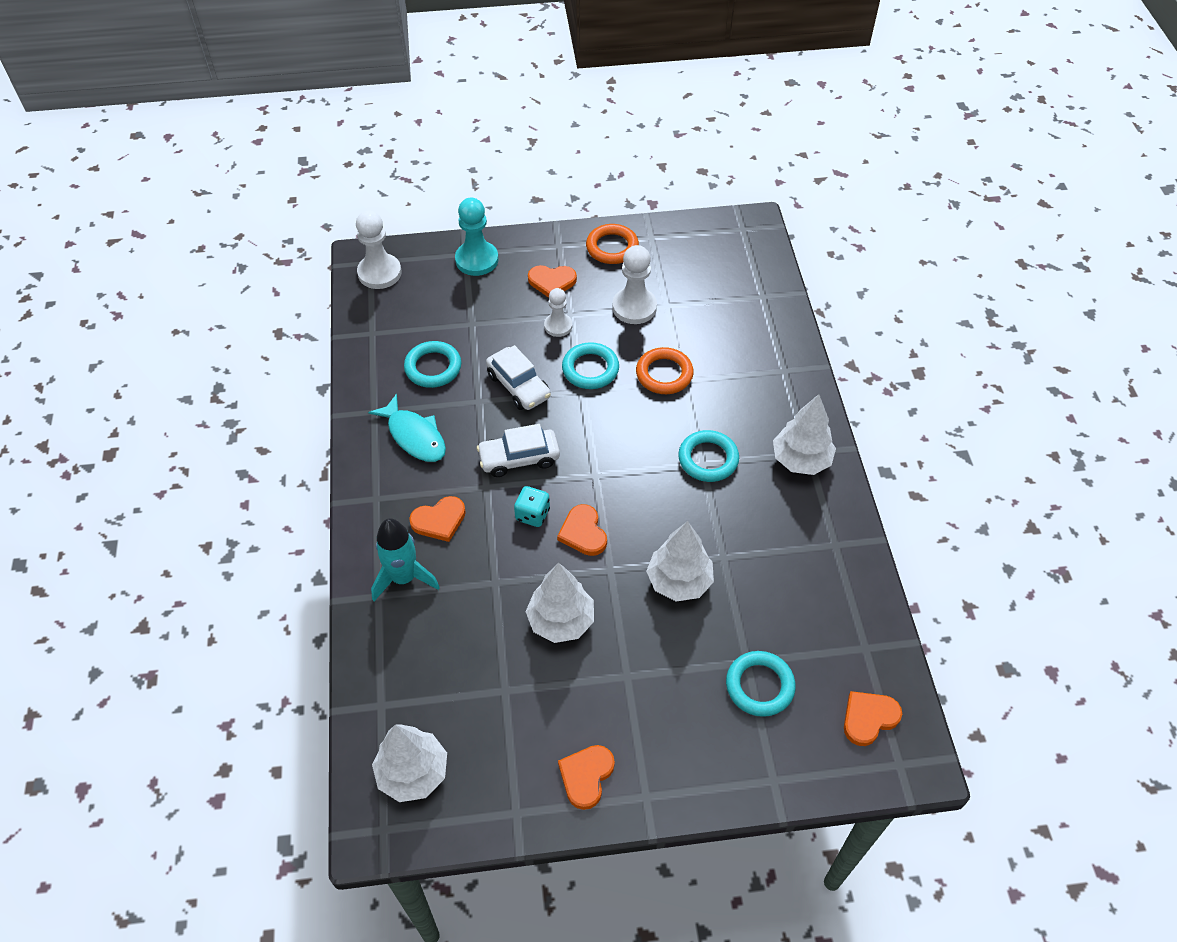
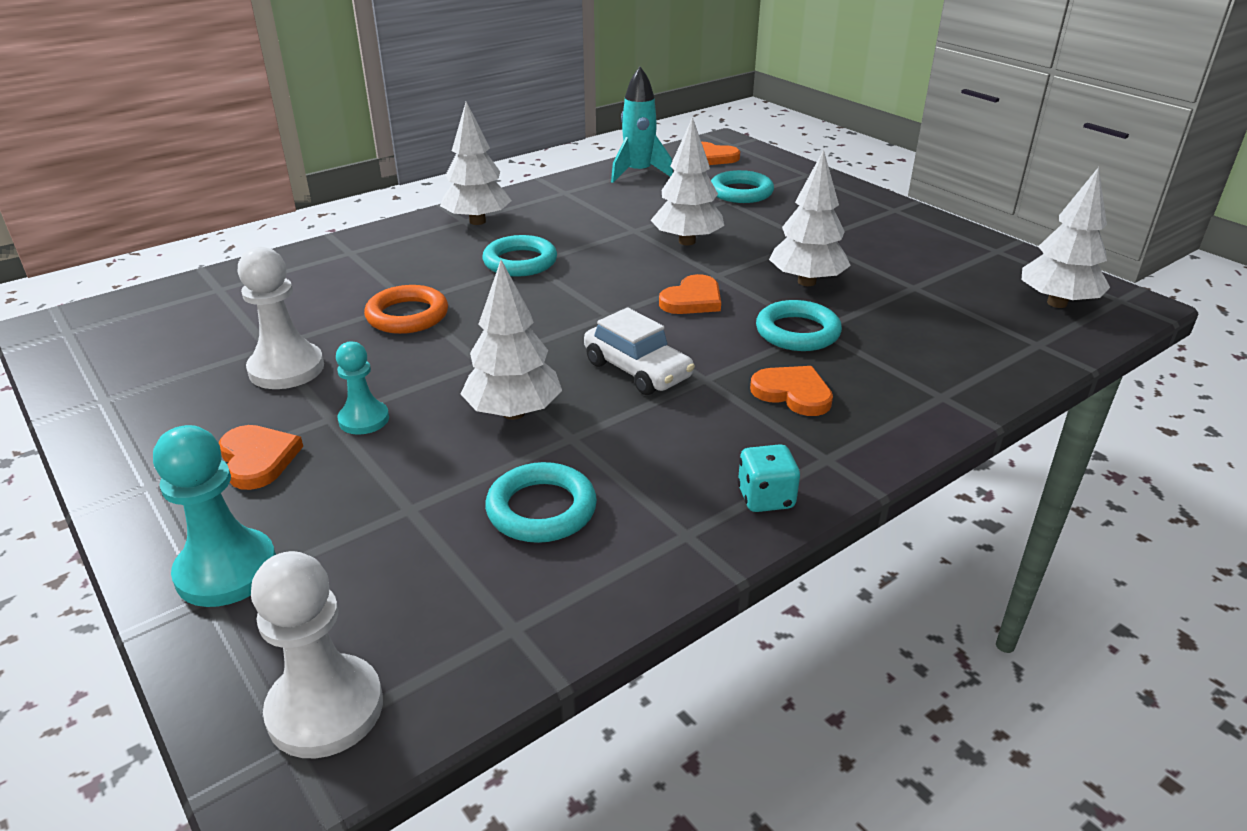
camera: 120 degrees left, 20 degrees down
(404, 578) = (896, 387): turquoise rocket -> turquoise rocket (638, 173)
(414, 436) = (690, 469): turquoise fish -> none
(519, 386) = (513, 413): white car -> white tree
(532, 514) = (706, 335): turquoise dice -> turquoise dice (766, 498)
(558, 326) = (364, 419): white pawn -> turquoise pawn
(586, 776) = (920, 233): orange heart -> none
(590, 369) = (436, 367): turquoise ring -> turquoise ring (797, 332)
(612, 247) = (142, 427): orange ring -> none

